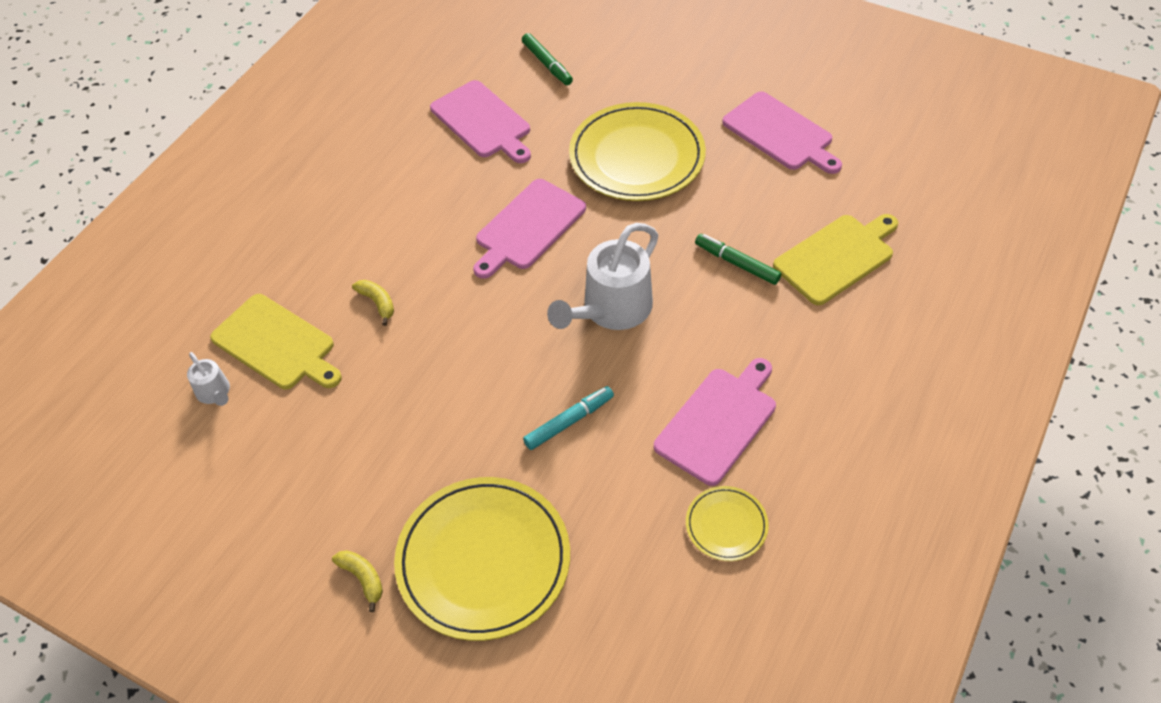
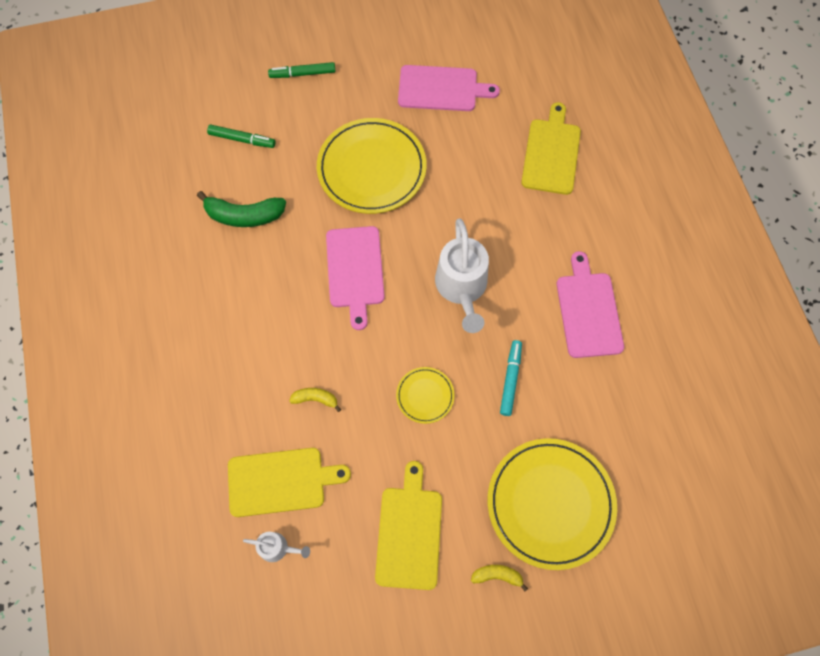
camera: 45 degrees left, 15 degrees up
(330, 473) = (409, 532): none -> yellow cutting board
(482, 122) = (244, 216): pink cutting board -> green banana
(726, 525) = (650, 369): yellow plate -> yellow plate (425, 396)
(737, 263) = (502, 200): green marker -> green marker (302, 74)

